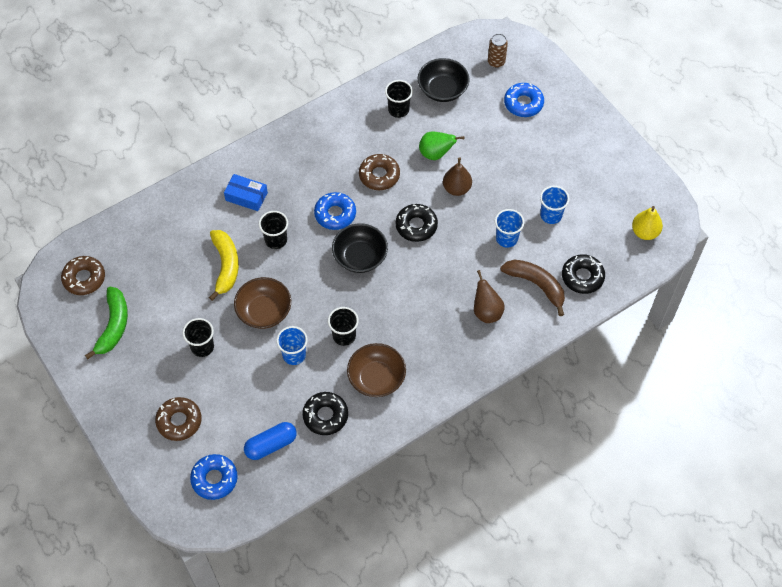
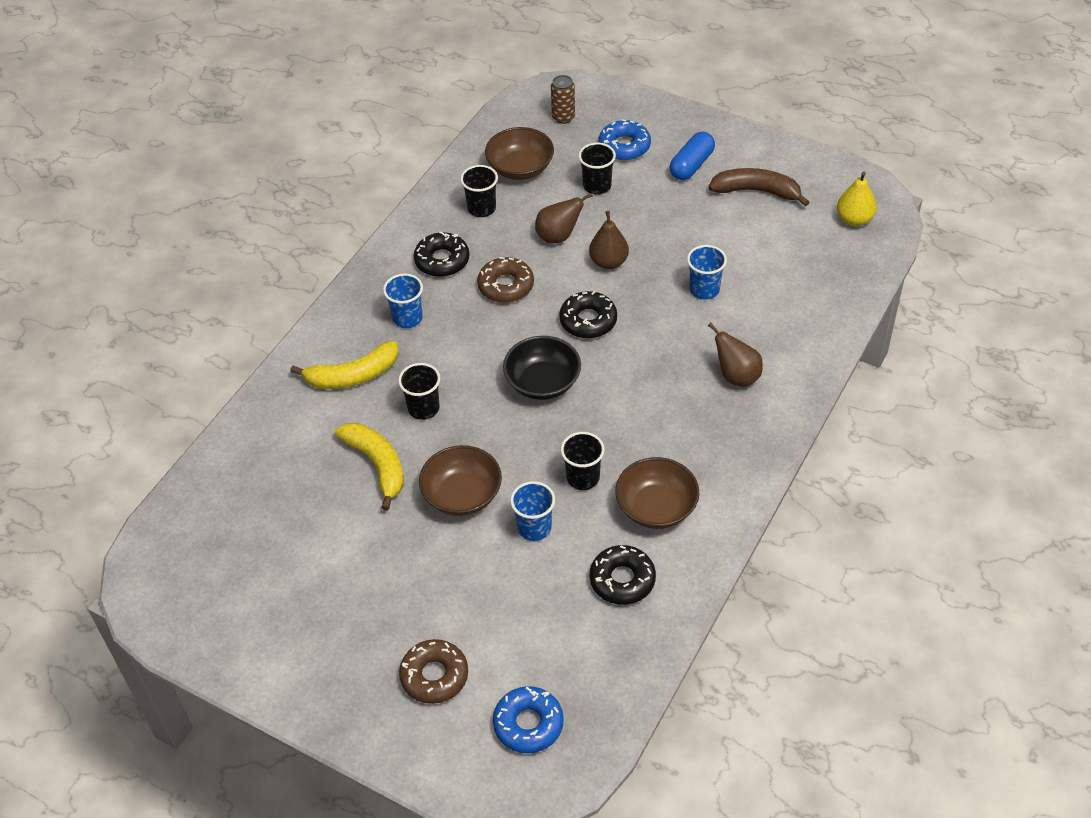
camera: 25 degrees left, 10 degrees down
(84, 278) = (192, 562): brown donut -> none
(113, 326) = (269, 601): green banana -> none
(202, 347) = (407, 572): black cup -> black cup (597, 186)
(246, 196) = (353, 376): blue box -> yellow banana
(271, 445) = (575, 647): blue capsule -> blue capsule (691, 165)
(335, 214) = (480, 349): blue donut -> none
(436, 154) = (558, 236): green pear -> brown pear
(442, 90) = (520, 168): black bowl -> brown bowl
(536, 285) = (773, 323): brown banana -> brown banana (757, 191)
(551, 215) = (737, 245): blue cup -> blue cup (407, 318)
(582, 277) = (819, 293): black donut -> black donut (442, 260)

